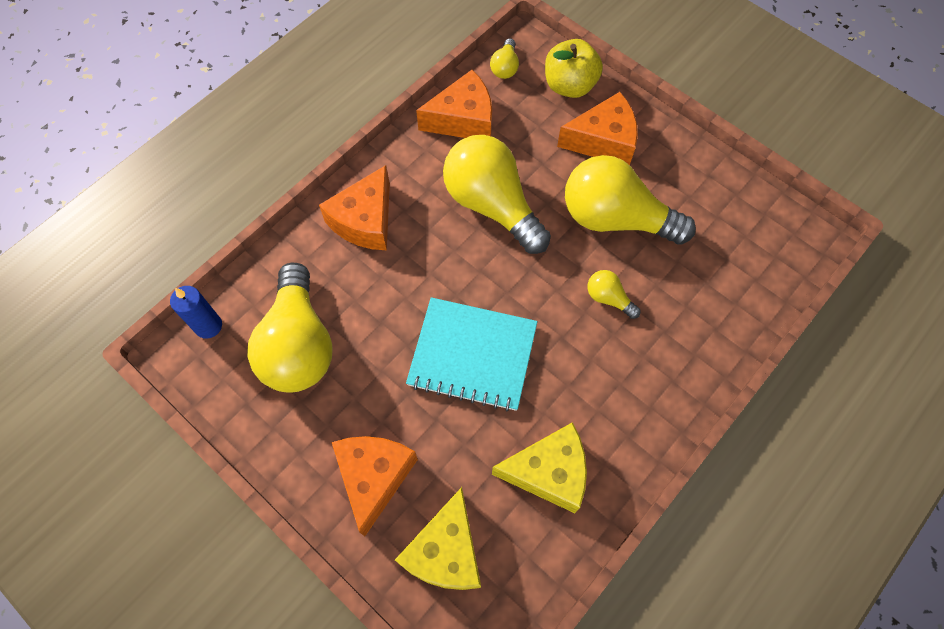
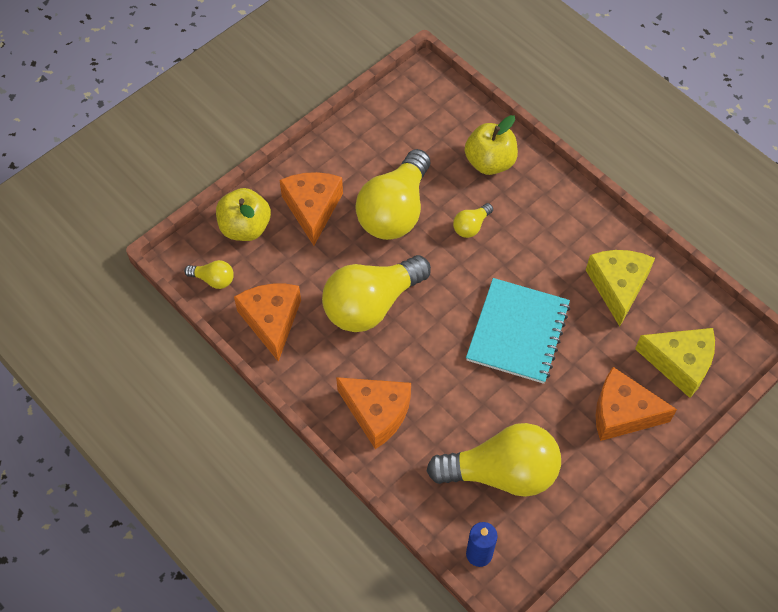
camera: 85 degrees left, 5 degrees down
(705, 314) = (490, 162): none -> yellow apple

